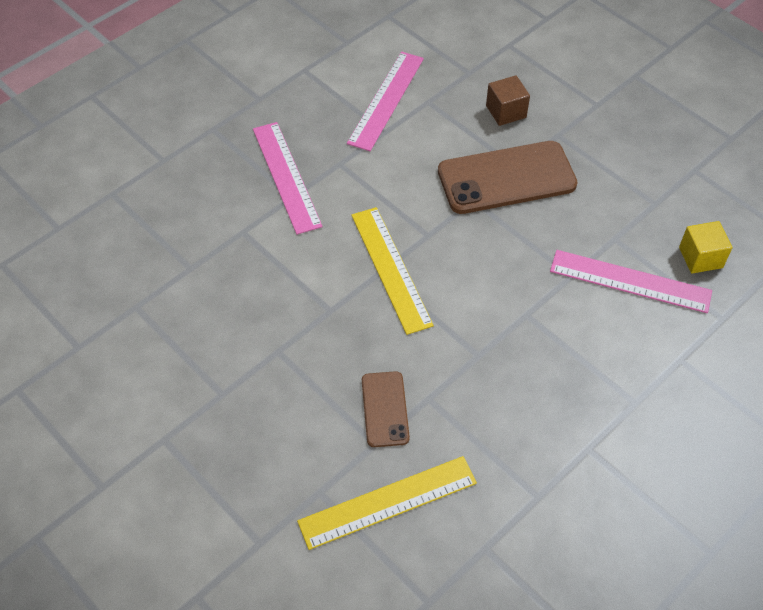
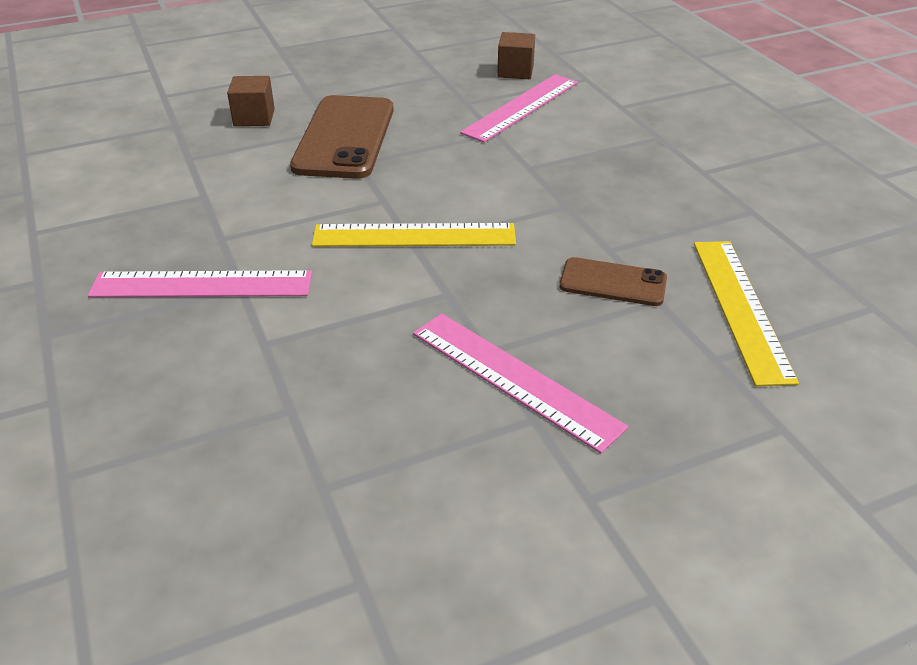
camera: 70 degrees left, 15 degrees down
(386, 100) = (155, 184): pink ruler -> pink ruler (514, 378)
(700, 257) = (515, 71): yellow cube -> brown cube

